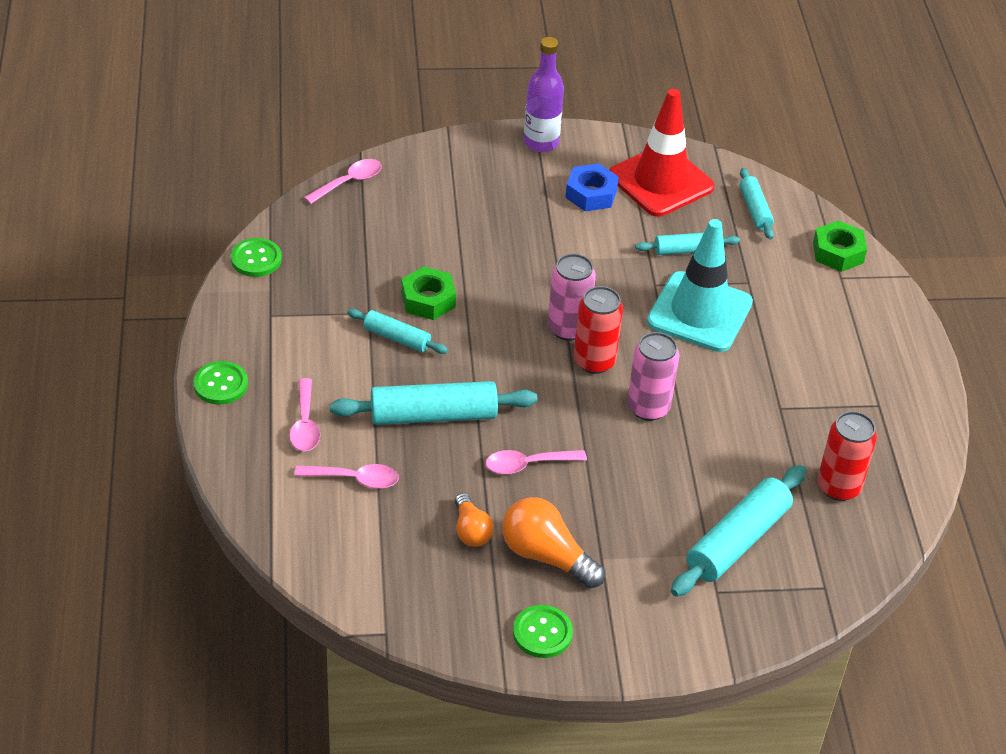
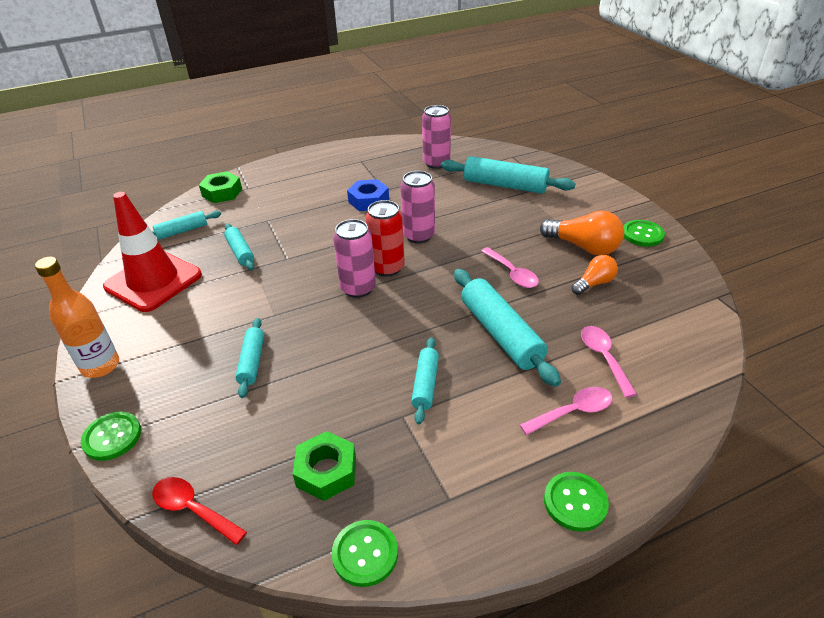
camera: 105 degrees left, 5 degrees down
(349, 182) = (193, 509): pink spoon -> red spoon
(428, 300) = (364, 379): green nut -> green nut (326, 471)
(448, 146) = (112, 437): none -> green button
(493, 233) = (252, 362): none -> turquoise rolling pin
(541, 142) = (100, 366): purple bottle -> orange bottle
(546, 556) = (583, 247): orange light bulb -> orange light bulb turned 75 degrees counterclockwise
(591, 194) = (178, 315): blue nut -> blue nut (368, 200)
(699, 312) = (309, 233): turquoise traffic cone -> none
(838, 487) = (436, 163): red can -> pink can

